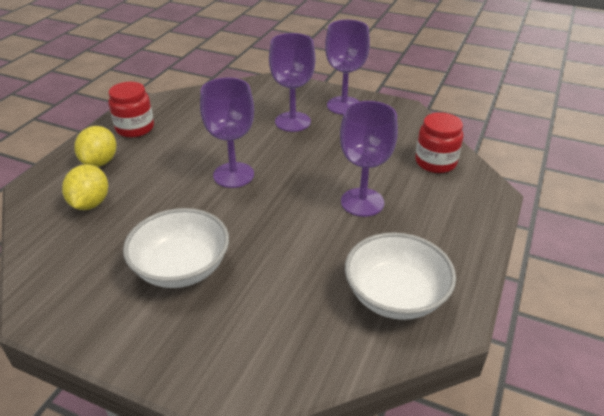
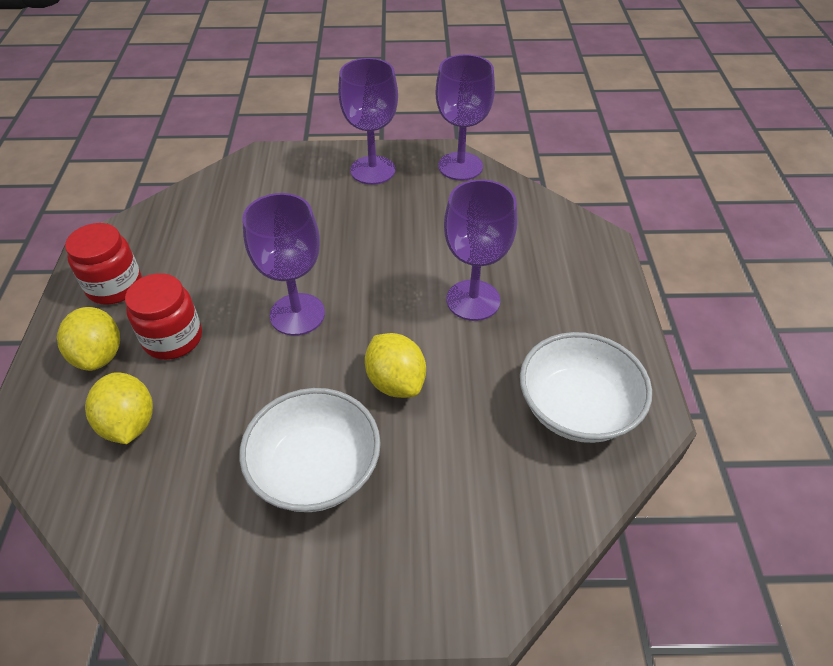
camera: 25 degrees left, 10 degrees up
(271, 234) = (395, 382): none -> yellow lemon
(292, 122) = (324, 212): purple goblet -> purple goblet (460, 166)
(435, 162) = (521, 219): red jar -> red jar (173, 338)

